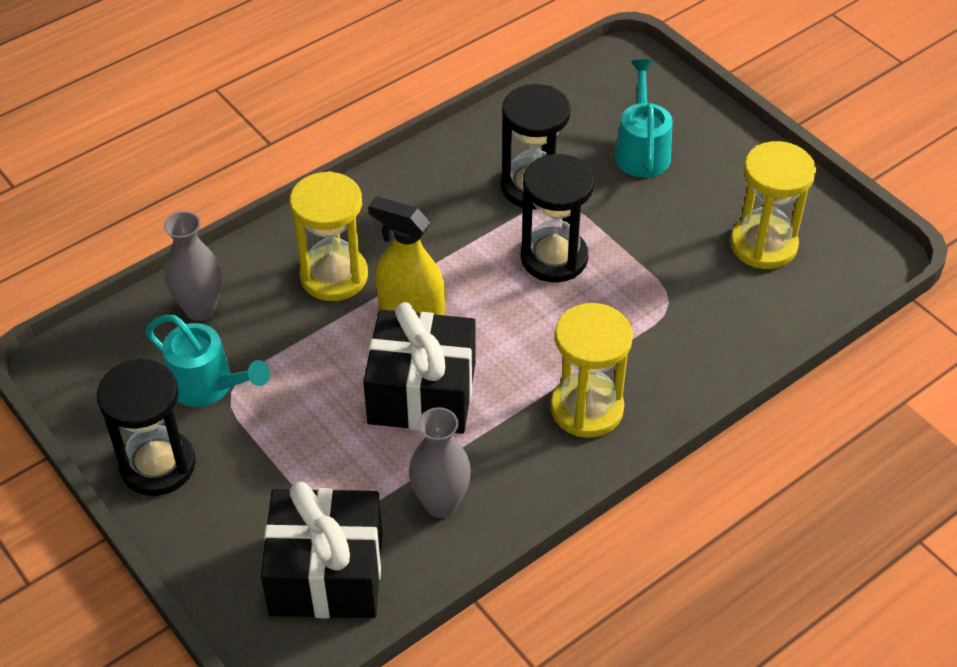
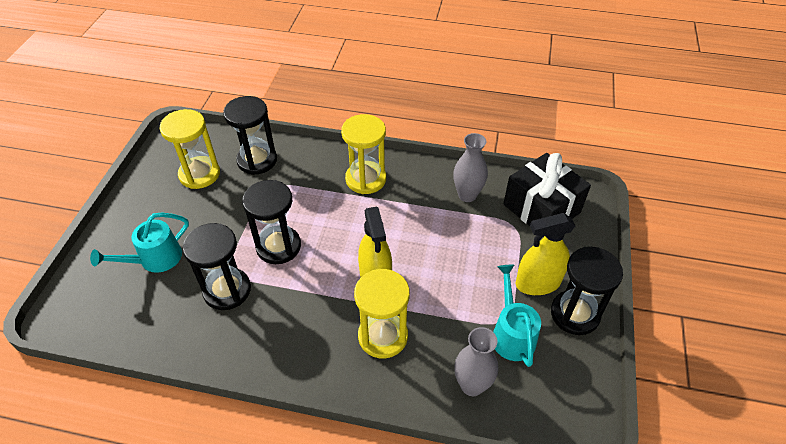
camera: 130 degrees left, 0 degrees up
(233, 464) = (537, 283): none -> yellow spray bottle
(422, 393) = (418, 241): black gift -> none
(739, 314) = (257, 160): none -> black hourglass

